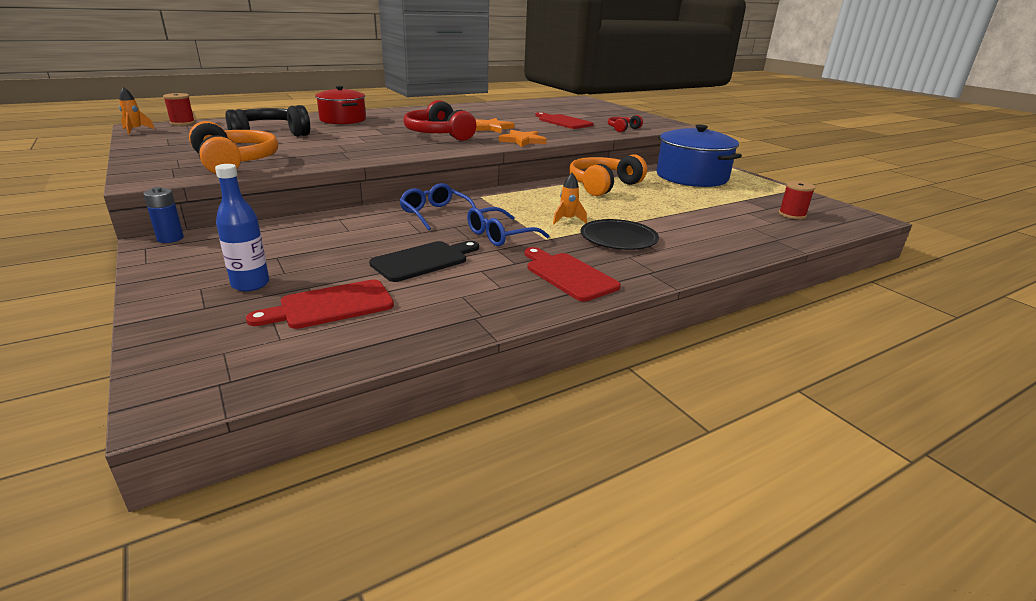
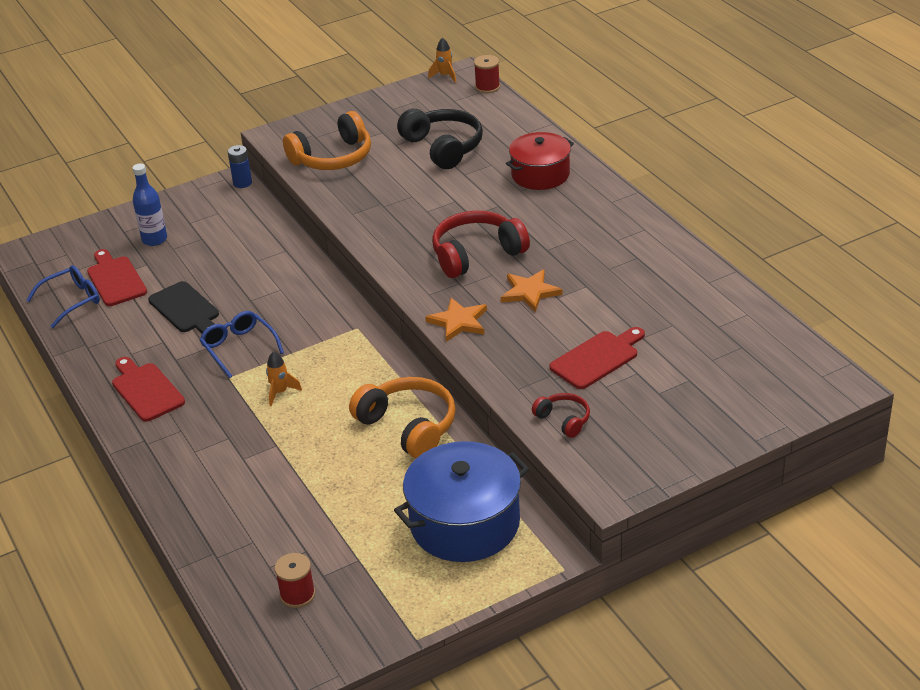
camera: 95 degrees right, 10 degrees up
(435, 214) = (298, 303): blue glasses -> blue glasses (72, 301)
(568, 275) = (146, 390): red cutting board -> red cutting board turned 90 degrees counterclockwise
(618, 238) = (227, 427): black plate -> none

